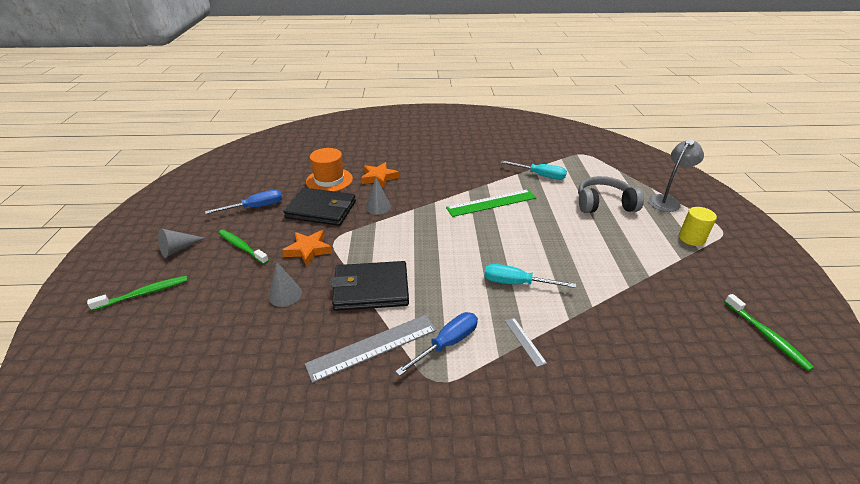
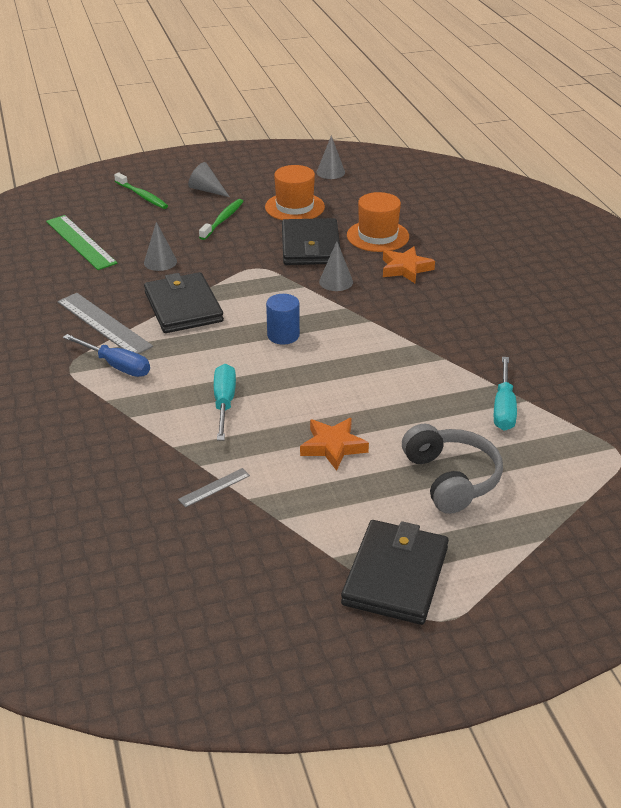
camera: 75 degrees right, 0 degrees up
(218, 183) = (330, 172): none -> grey cone
(255, 207) = (294, 207): blue screwdriver -> orange hat
(308, 250) = (232, 257): orange star -> orange star (333, 446)
(437, 241) = (283, 335): none -> blue cylinder
(491, 203) = (393, 367): green ruler -> green ruler (80, 242)
(524, 341) = (130, 415): grey ruler -> grey ruler (214, 487)
(667, 201) = (505, 556): grey lamp -> none
(691, 238) = (395, 575): yellow cylinder -> black wallet
(766, 336) = (185, 625): green toothbrush -> none

